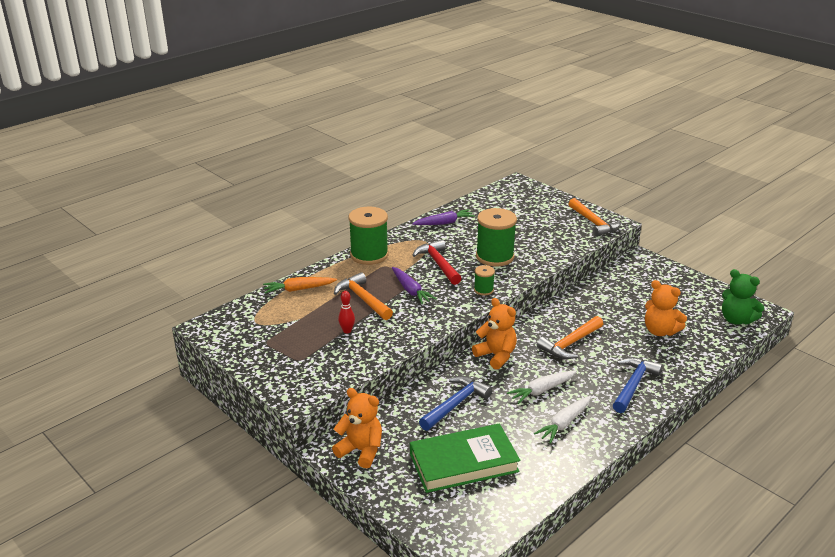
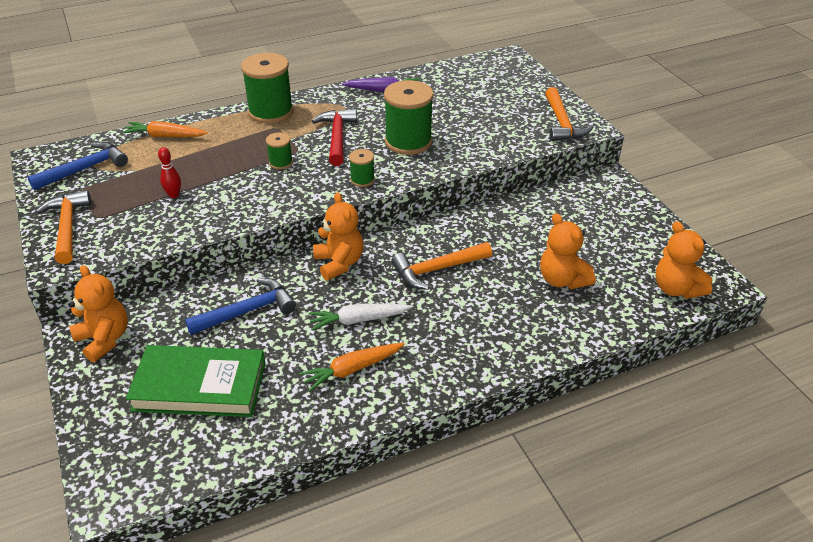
camera: 20 degrees right, 10 degrees up
(363, 299) = (221, 162): orange hammer -> orange hammer (67, 227)
(411, 290) = (280, 162): purple carrot -> green spool
(564, 423) = (352, 369): white carrot -> orange carrot
(633, 385) = (474, 342): blue hammer -> blue hammer (84, 169)
(736, 320) = (676, 289): green teddy bear -> orange teddy bear

